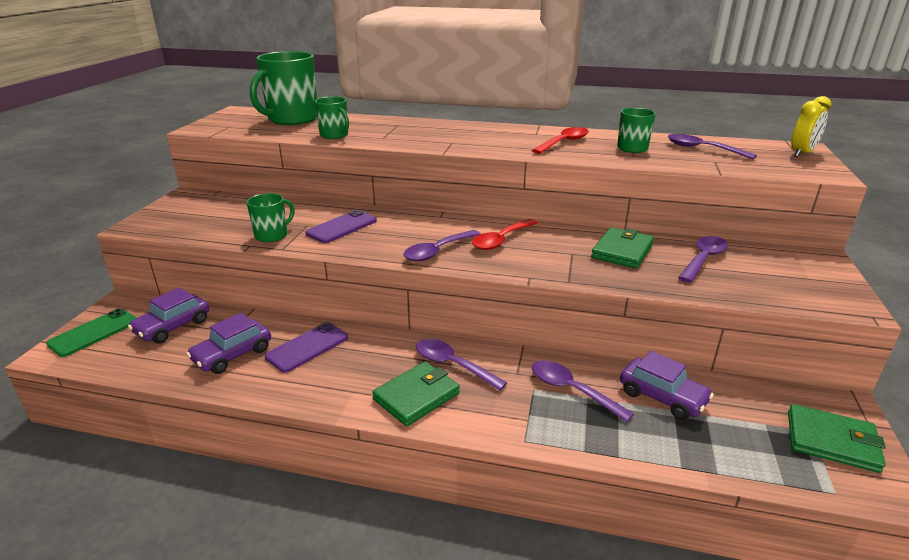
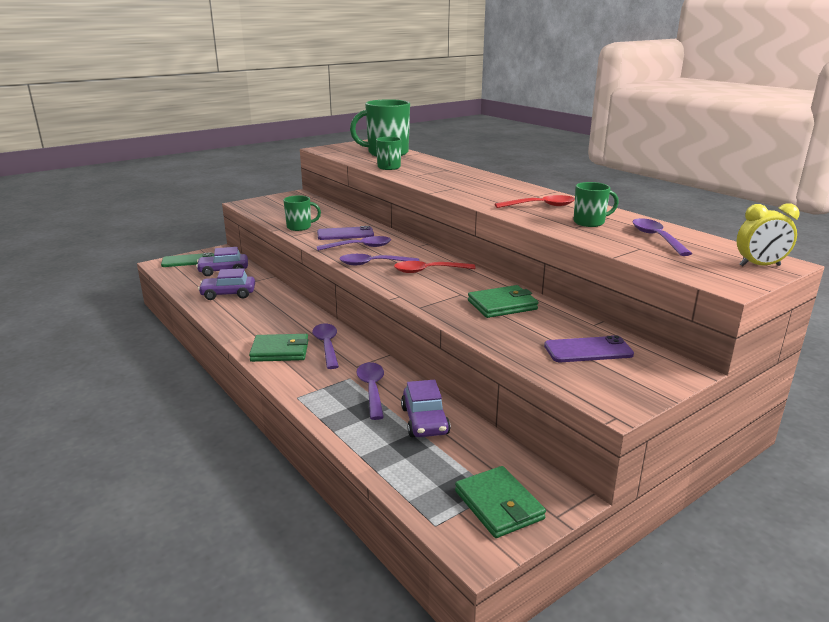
camera: 40 degrees right, 5 degrees down
(307, 347) = (267, 305): purple phone -> purple phone (588, 350)
(703, 259) = (558, 332): purple spoon -> purple spoon (360, 247)

